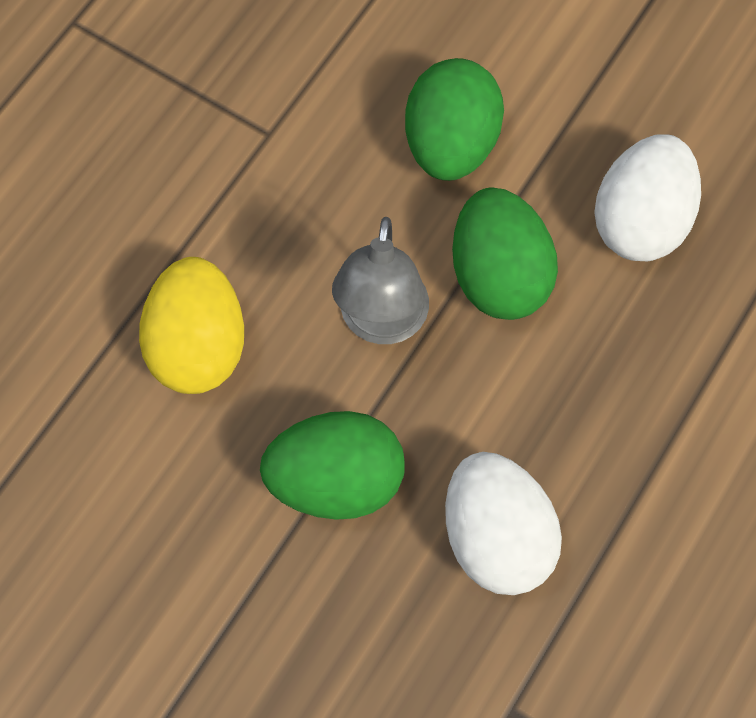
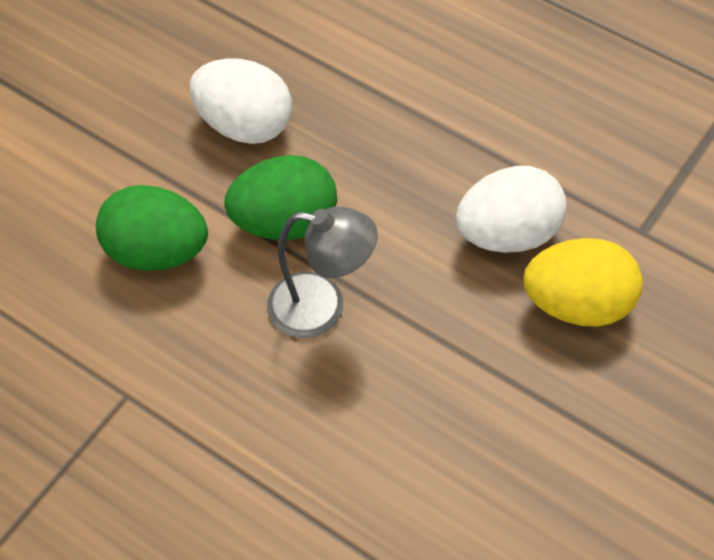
camera: 85 degrees left, 10 degrees down
(198, 346) = (336, 453): yellow egg -> yellow egg (578, 304)
(336, 480) = (462, 344): green egg -> none

